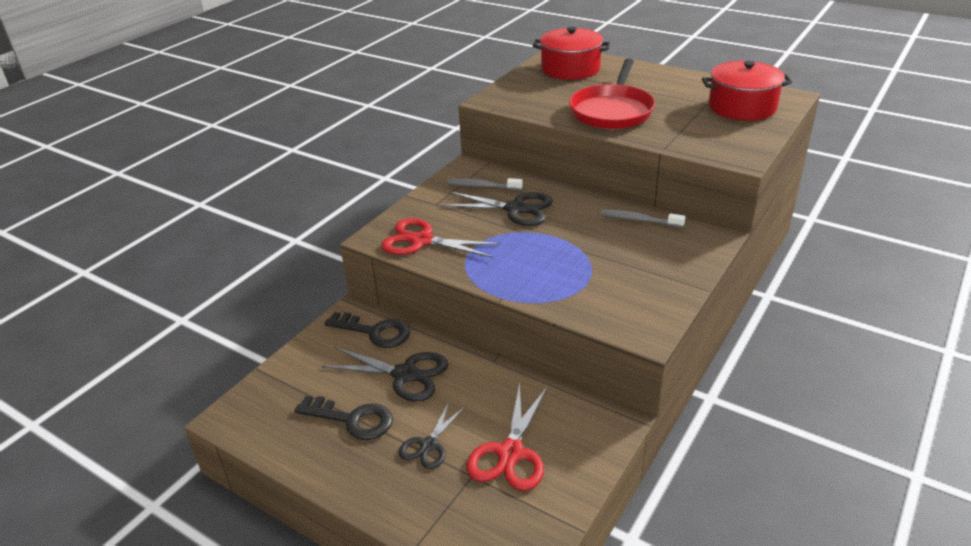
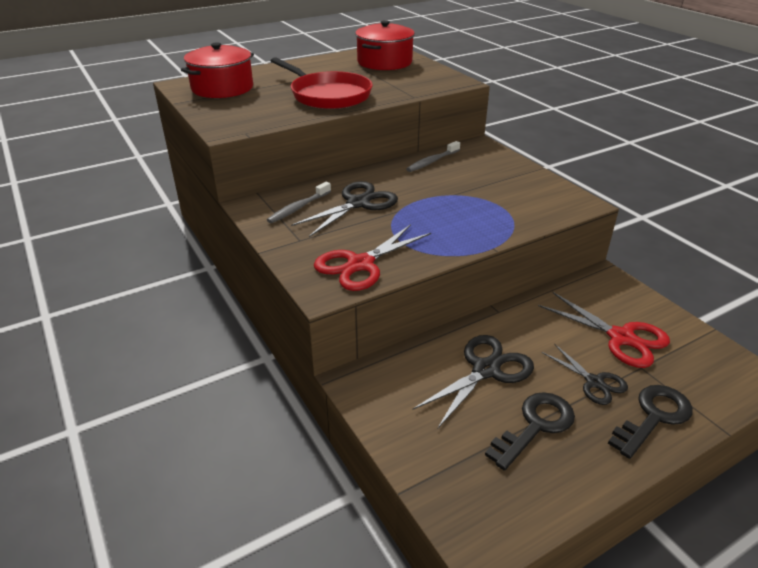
camera: 65 degrees left, 0 degrees up
(375, 332) = (403, 373): black key -> black key (653, 417)

